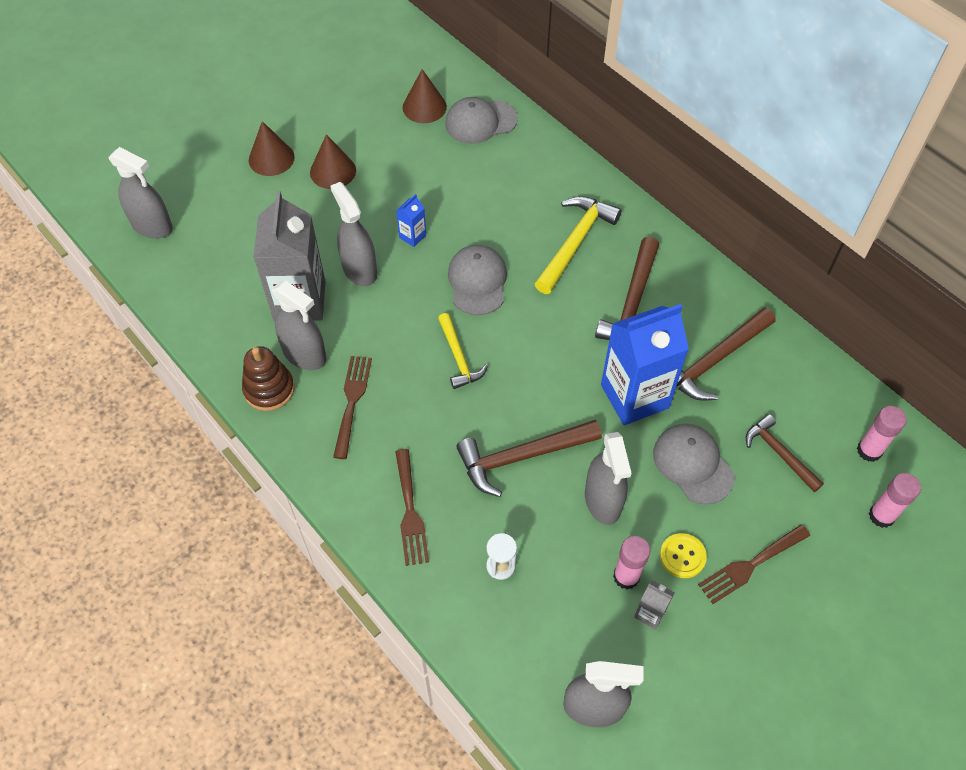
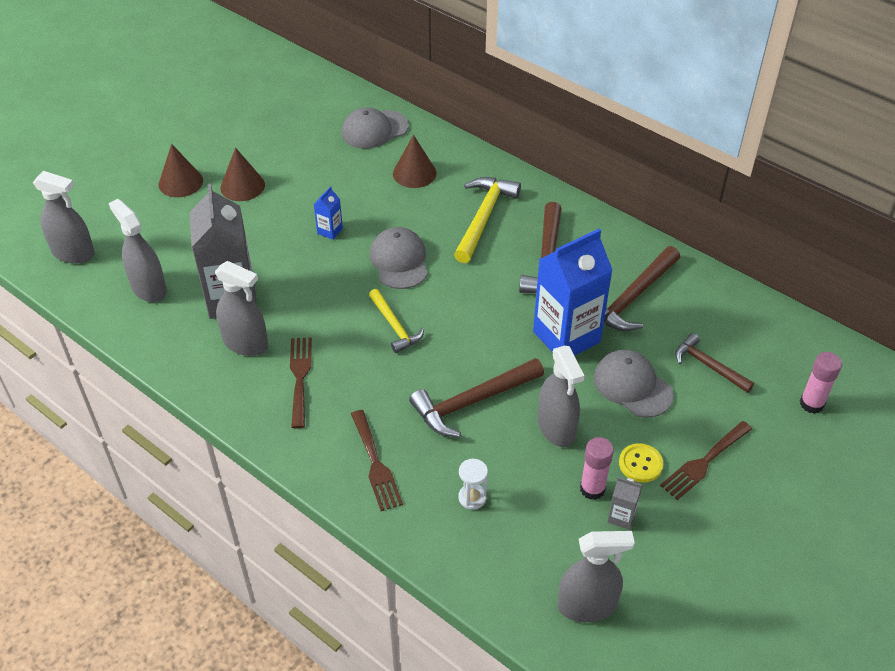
camera: 10 degrees left, 10 degrees down
(269, 389) = (216, 378): brown stacking toy -> none
(359, 270) = (284, 265): grey spray bottle -> grey spray bottle (149, 288)
(424, 107) = (319, 123): brown cone -> brown cone (414, 173)
(869, 450) = (788, 352): pink glue stick -> none

